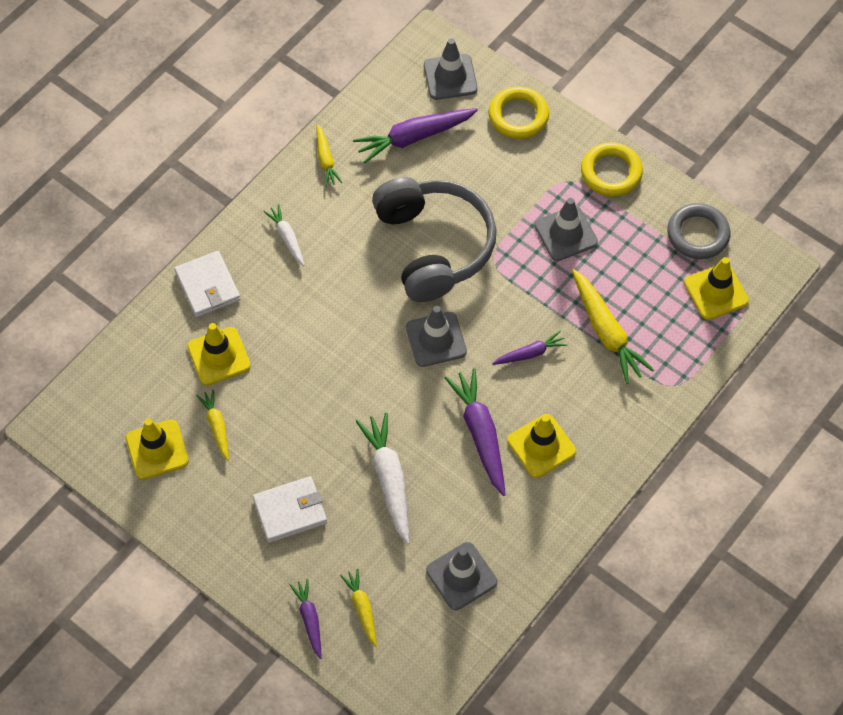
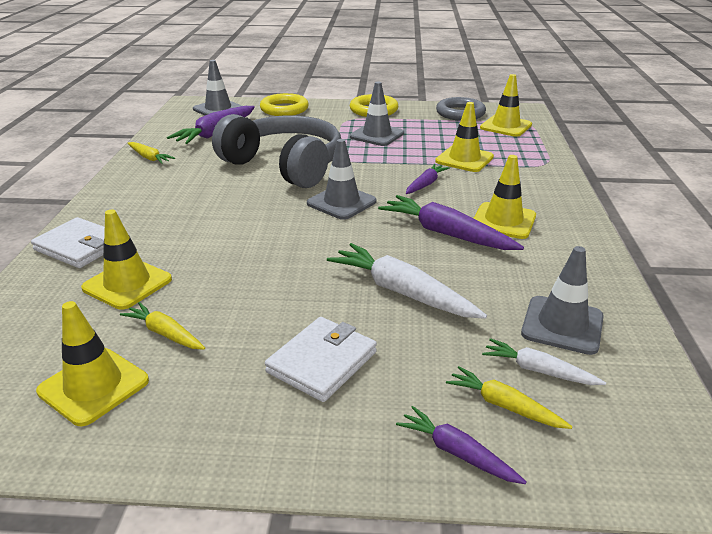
camera: 35 degrees left, 30 degrees down
(287, 237) = (146, 198): white carrot -> white carrot (538, 370)
(606, 332) = (464, 159): yellow carrot -> yellow traffic cone

